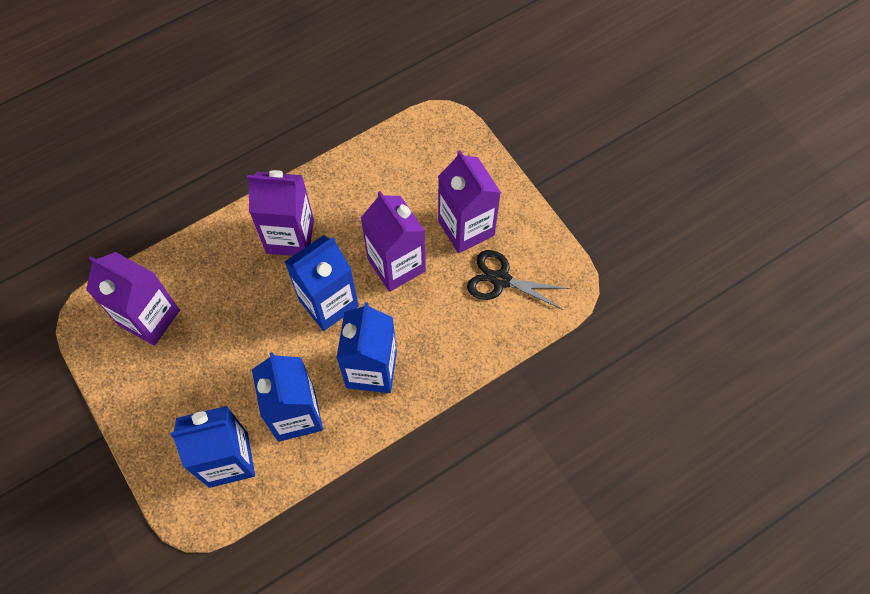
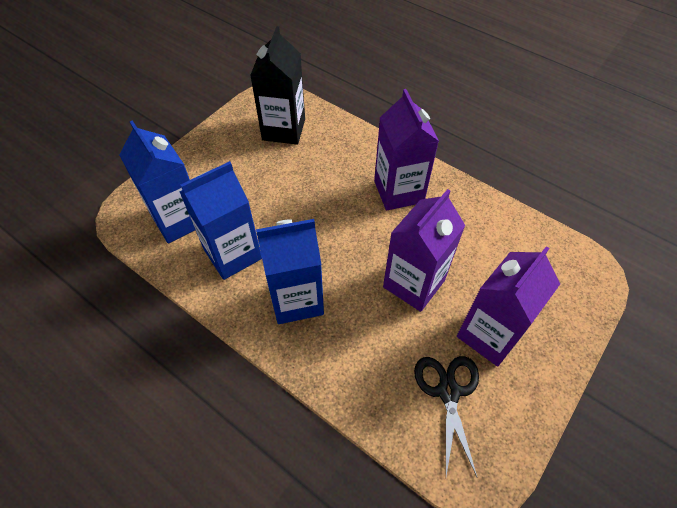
camera: 70 degrees right, 10 degrees down
(149, 318) = (284, 129): purple carton -> black carton
(328, 303) = (349, 241): blue carton -> none

